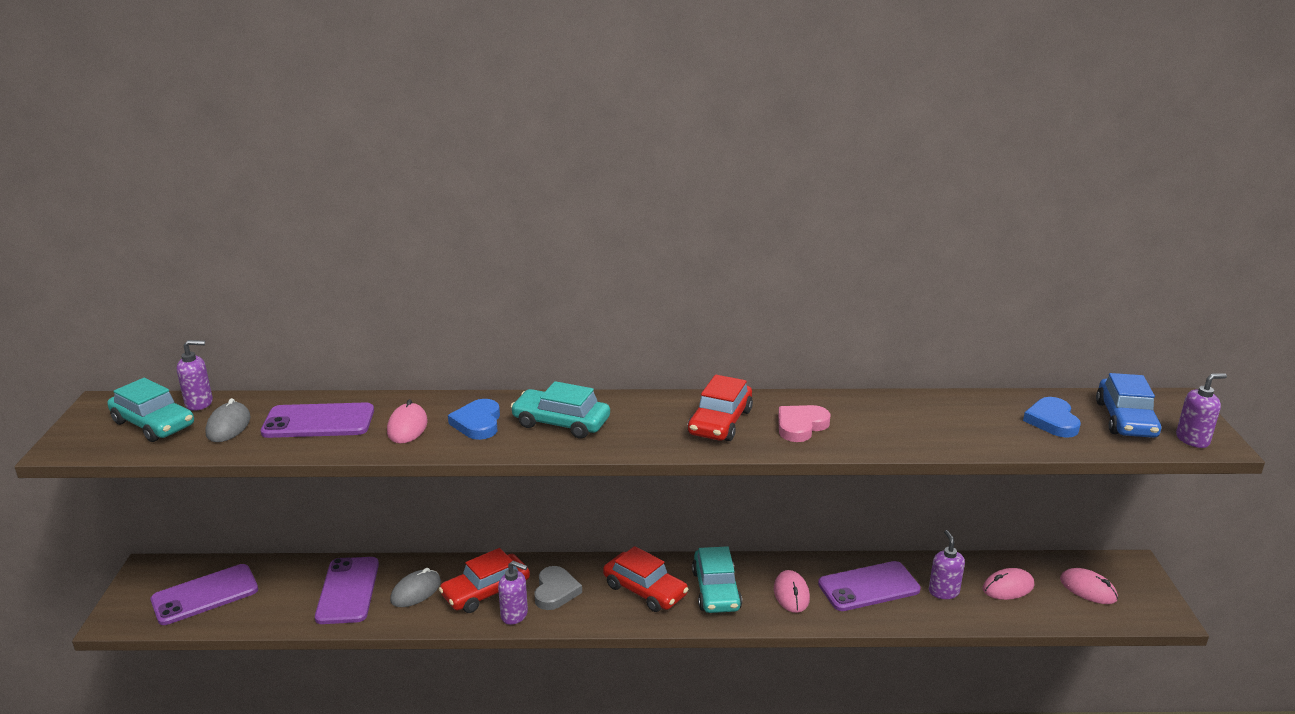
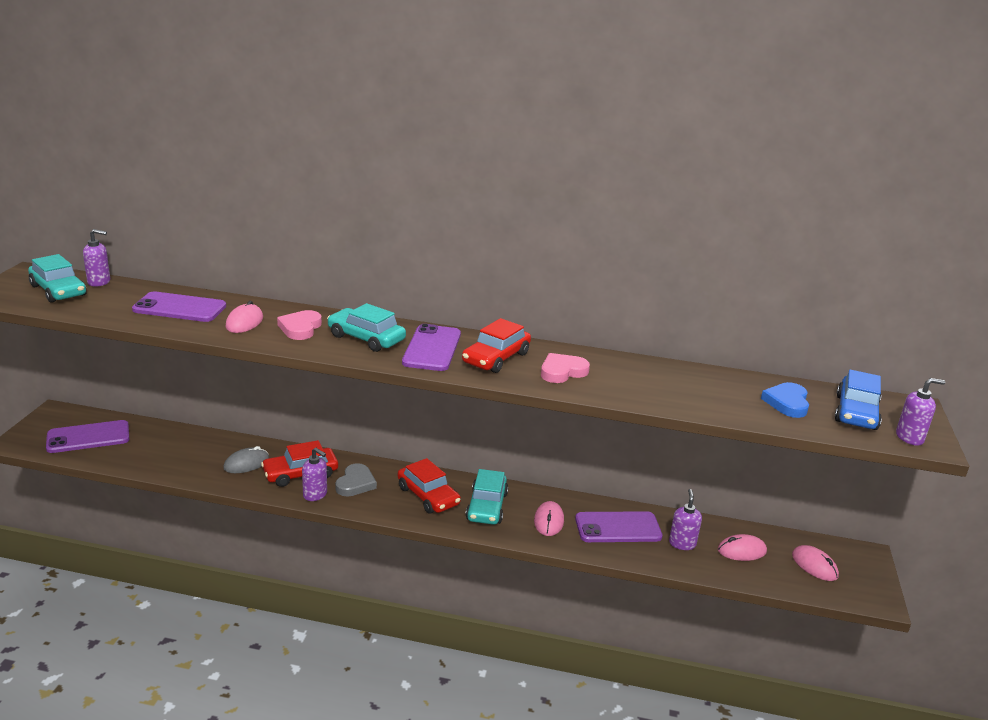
camera: 10 degrees right, 0 degrees up
(228, 426) = (111, 300): grey mouse -> none
(348, 590) = (195, 453): purple phone -> purple phone (432, 348)
(478, 423) = (300, 328): blue heart -> pink heart

